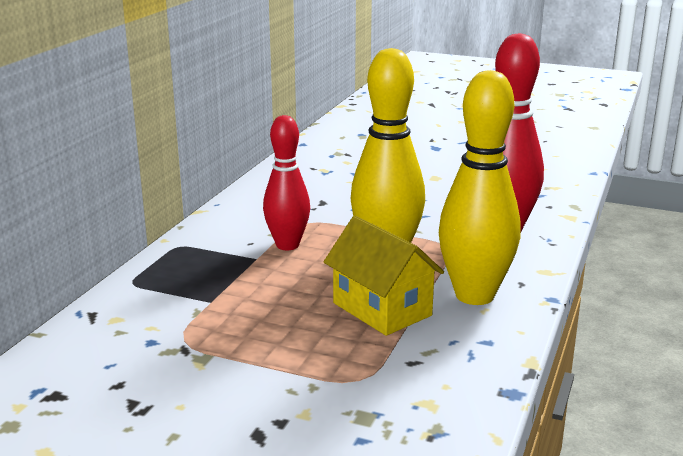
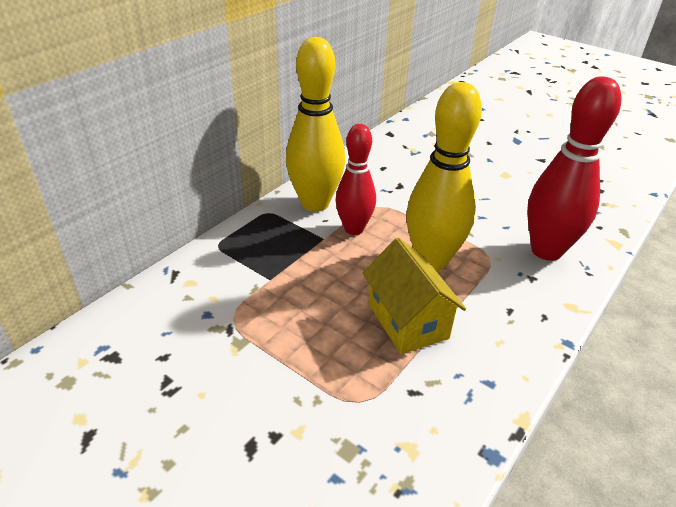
camera: 15 degrees right, 15 degrees up
(474, 295) = (496, 322): yellow bowling pin -> yellow bowling pin (315, 203)

